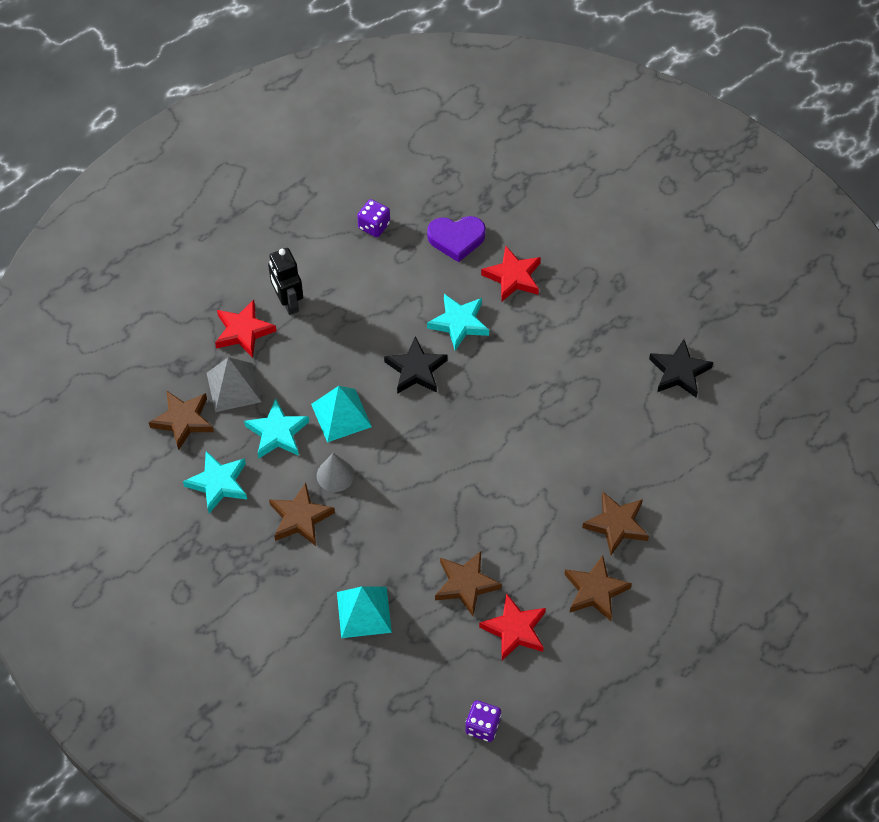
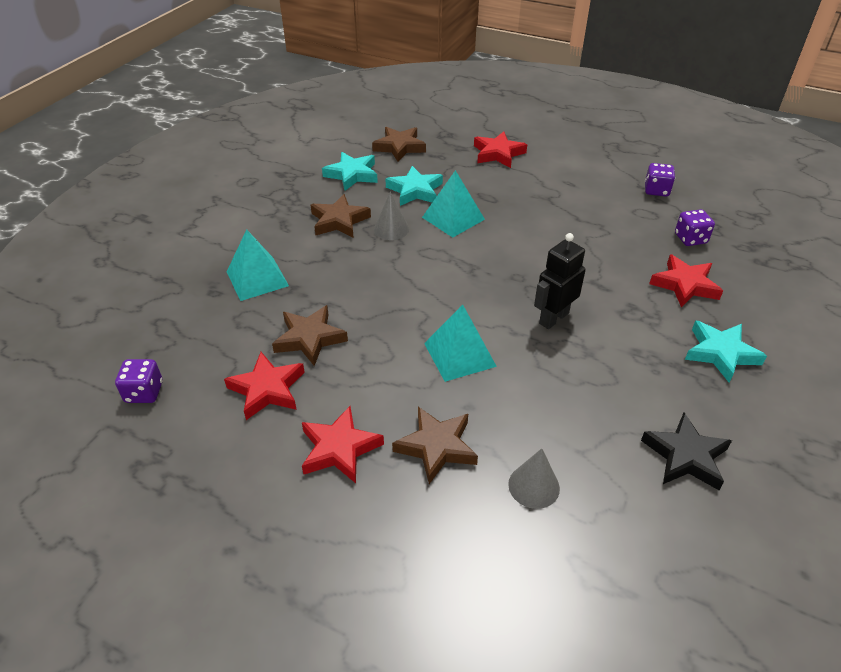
camera: 70 degrees right, 15 degrees down
(233, 387) = (444, 161): grey pyramid -> none
(288, 302) = (542, 167): black robot -> black robot (553, 318)
(416, 370) = (529, 248): black star -> none
(456, 239) = (690, 239): purple heart -> purple dice
(459, 323) = (601, 262): turquoise star -> turquoise star (721, 353)
(529, 476) = (459, 354): none -> turquoise pyramid
(595, 591) = (339, 448): brown star -> red star
(671, 475) = (534, 486): none -> grey cone

